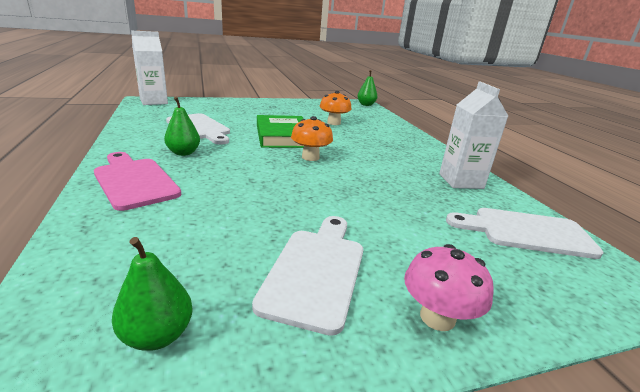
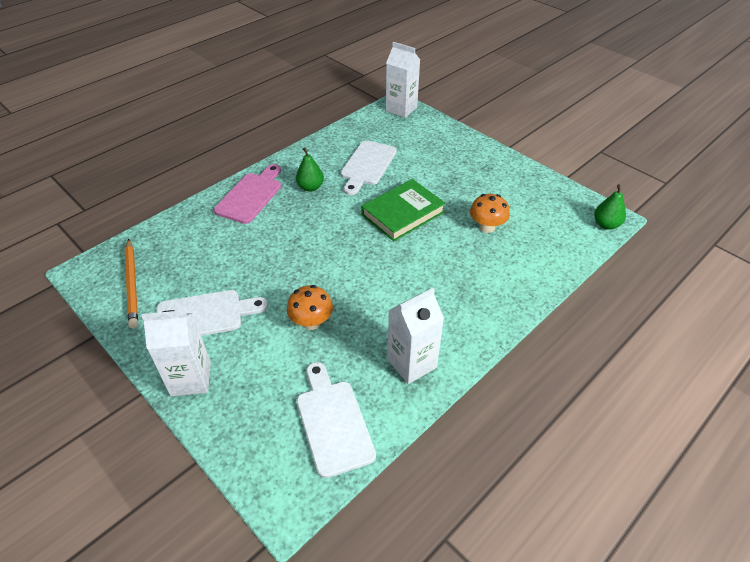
camera: 65 degrees right, 20 degrees up
(157, 335) = (132, 284): green pear -> orange pencil
(310, 157) = (369, 249): orange mushroom -> orange mushroom (311, 322)
(437, 317) = (190, 379): pink mushroom -> white carton

